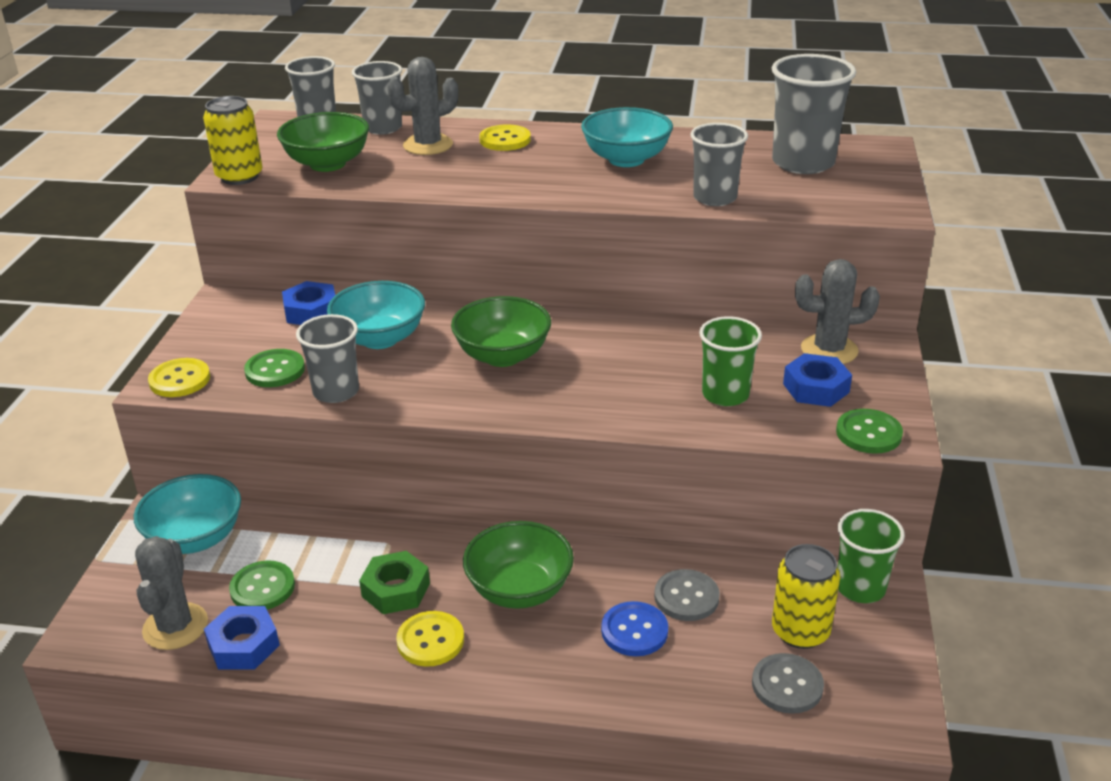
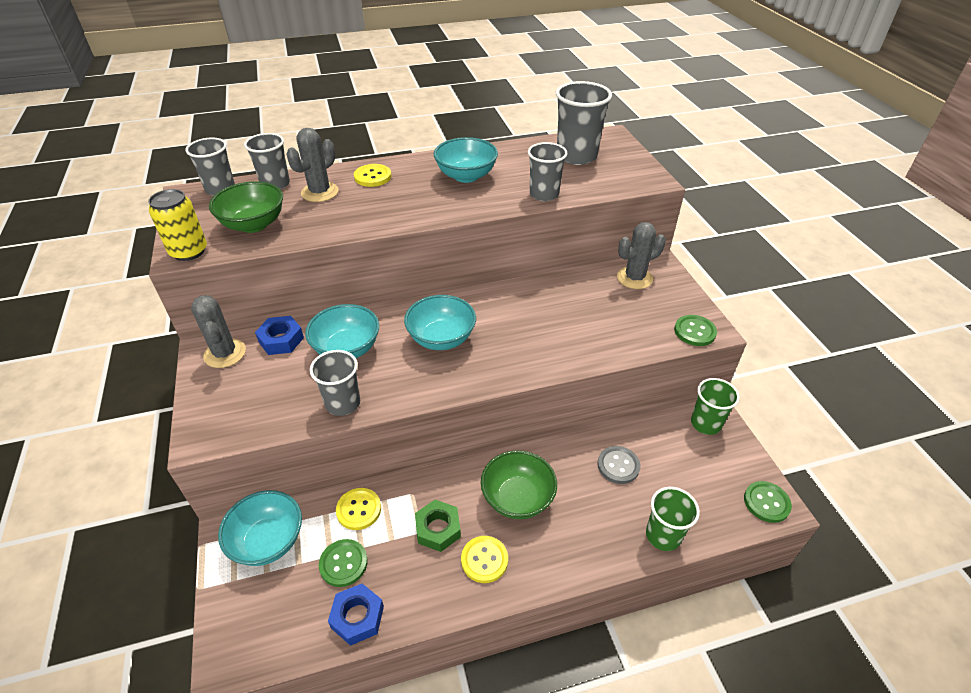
camera: 25 degrees left, 10 degrees up
(175, 626) = (296, 622): grey cactus -> grey cactus (225, 353)
(180, 380) = (213, 430): yellow button -> yellow button (359, 509)
(275, 370) = (285, 399): green button -> green button (766, 502)
(503, 356) = (441, 338): green bowl -> turquoise bowl
(634, 631) = (603, 502): blue button -> none
(725, 394) = (598, 328): green cup -> green cup (663, 535)
(787, 685) = (708, 506): grey button -> none
(800, 631) = (693, 466): yellow can -> none
(816, 388) = (645, 307): blue nut -> none

